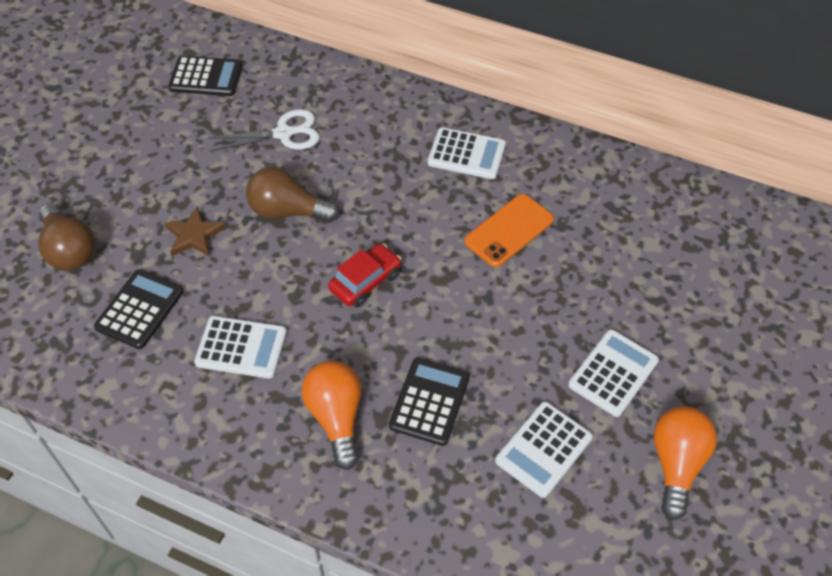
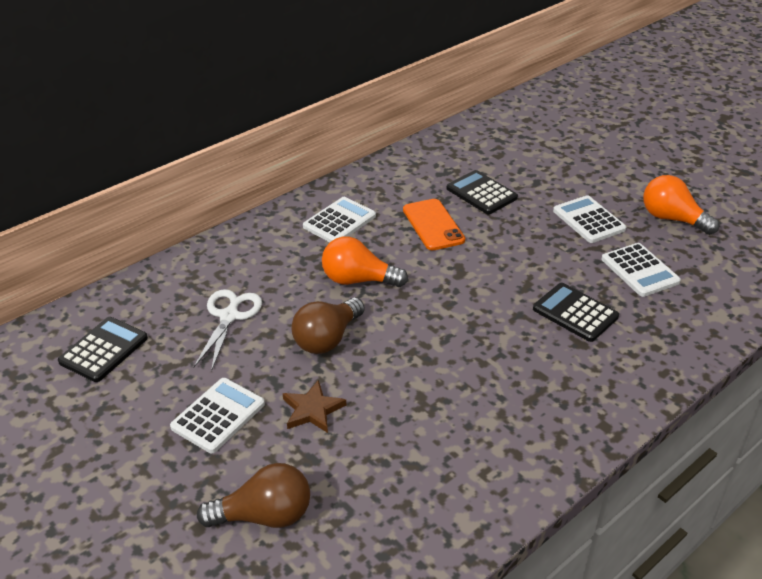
camera: 65 degrees left, 15 degrees down
(140, 309) = (381, 473): black calculator -> black calculator (481, 193)
(241, 348) = (467, 409): white calculator -> white calculator (218, 416)
(336, 417) = (568, 369): orange light bulb -> orange light bulb (358, 280)
(365, 281) = (437, 313): red car -> none

